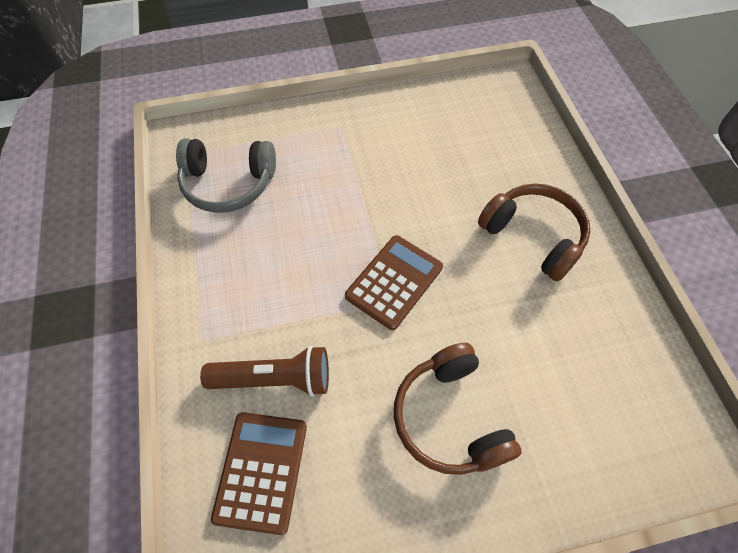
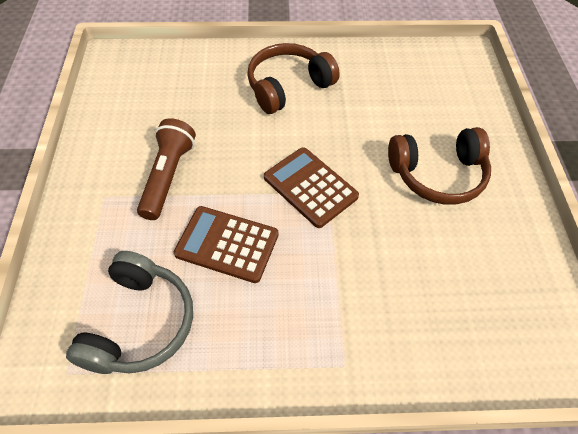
camera: 80 degrees left, 5 degrees down
(261, 471) = (480, 318): brown calculator -> brown calculator (227, 244)
(274, 379) = (394, 298): brown flashlight -> brown flashlight (168, 176)

